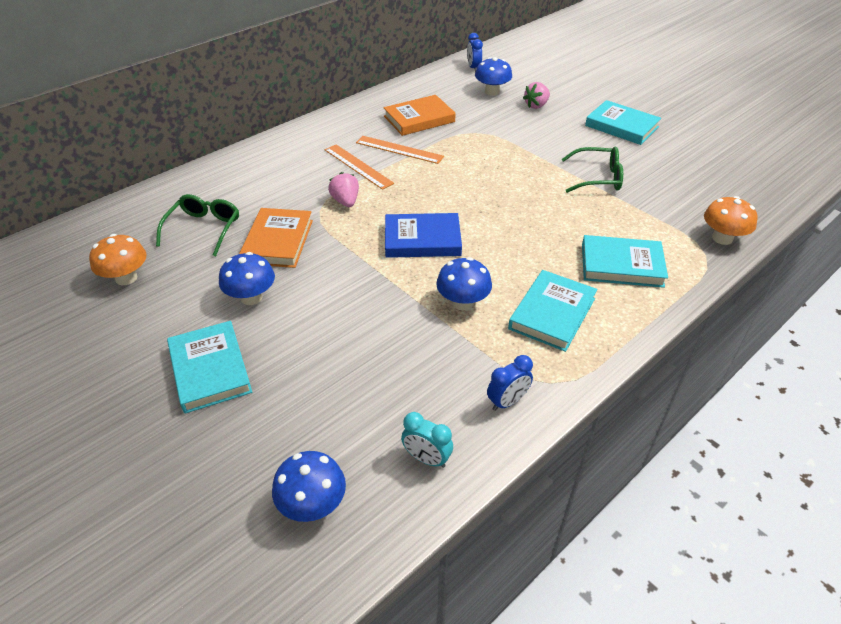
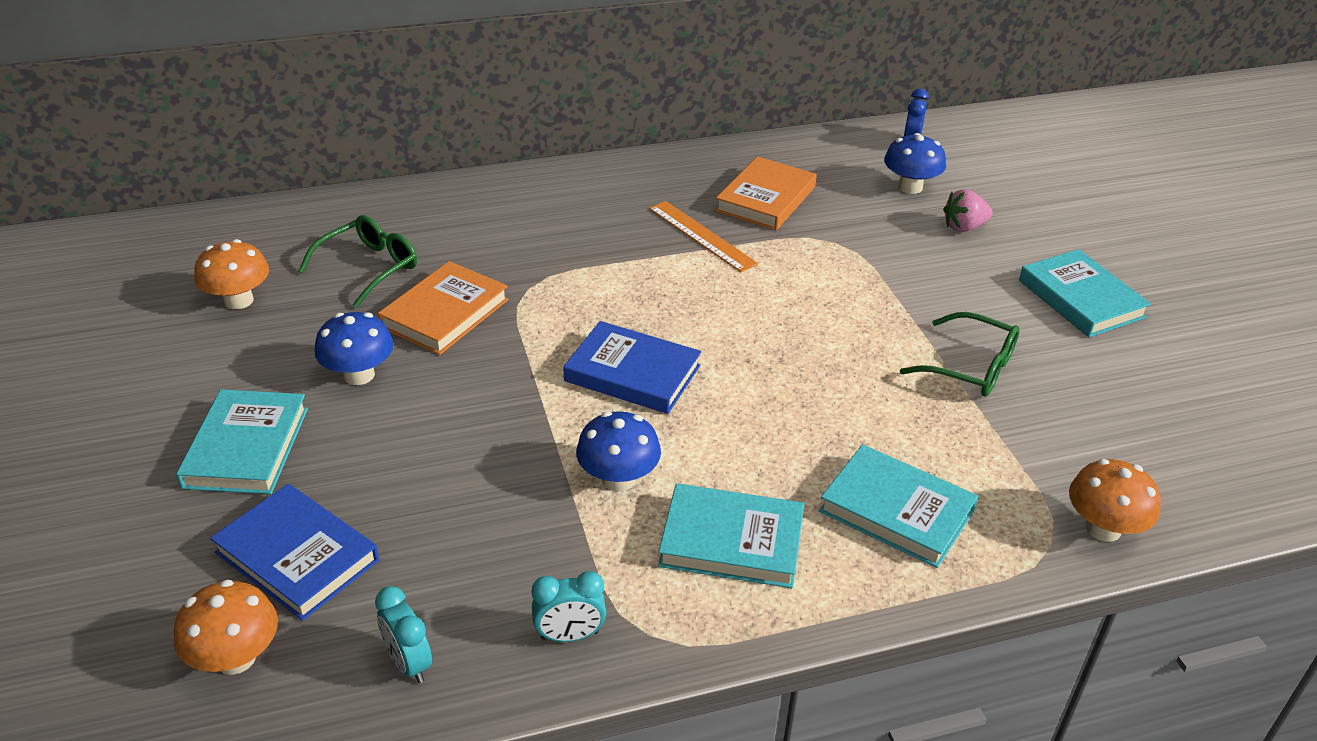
camera: 25 degrees right, 5 degrees down
(302, 424) = (297, 556): none -> blue book
(312, 504) = (236, 658): blue mushroom -> orange mushroom
(345, 201) = (571, 287): pink strawberry -> none
(358, 166) = (626, 243): orange ruler -> none
(419, 119) = (765, 199): orange book -> orange book turned 60 degrees counterclockwise
(507, 402) = (570, 635): blue clock -> turquoise clock
(552, 313) = (731, 541): turquoise book -> turquoise book turned 45 degrees clockwise

